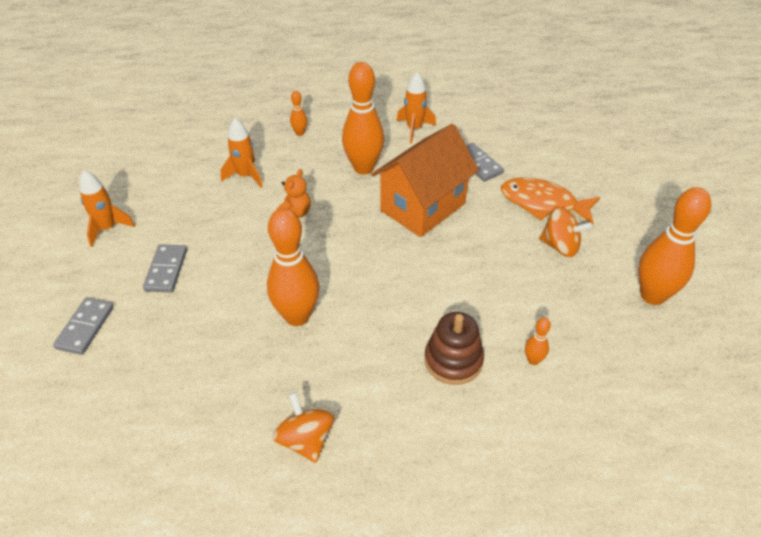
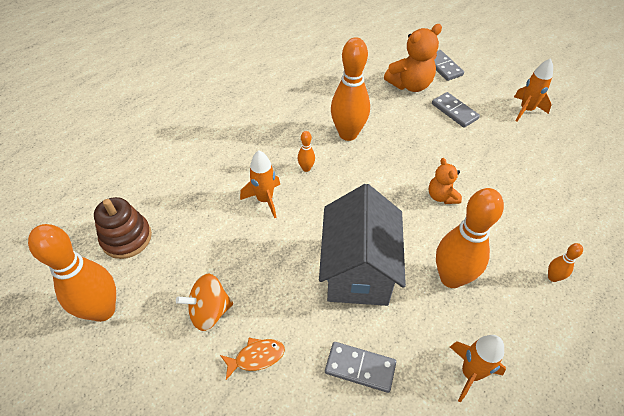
camera: 140 degrees right, 5 degrees up
(155, 330) = (410, 85): none -> orange teddy bear
(245, 176) = (519, 201): orange rocket -> orange rocket (265, 200)
(305, 440) = (275, 89): orange spinning top -> none
(423, 207) = (358, 270): orange house -> grey house
(453, 360) = (230, 166): brown stacking toy -> brown stacking toy (126, 238)
(533, 360) = (178, 196): orange bowling pin -> orange bowling pin (306, 168)
(543, 203) = (256, 357): orange fish -> orange fish, size x0.54

